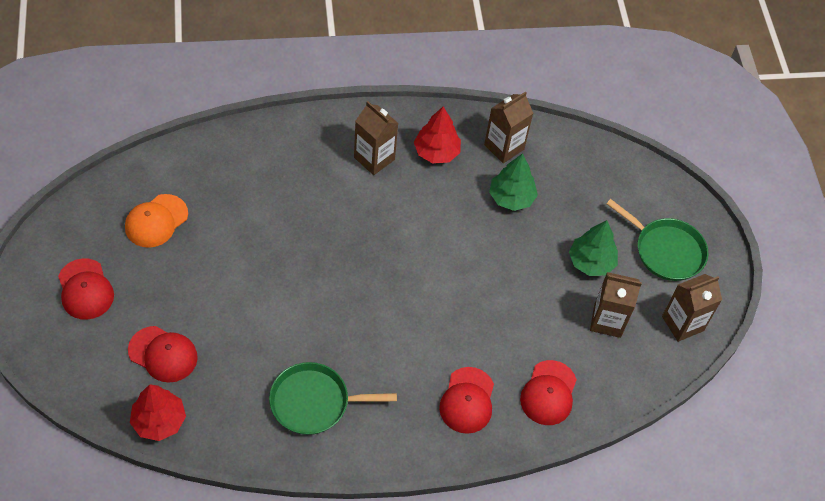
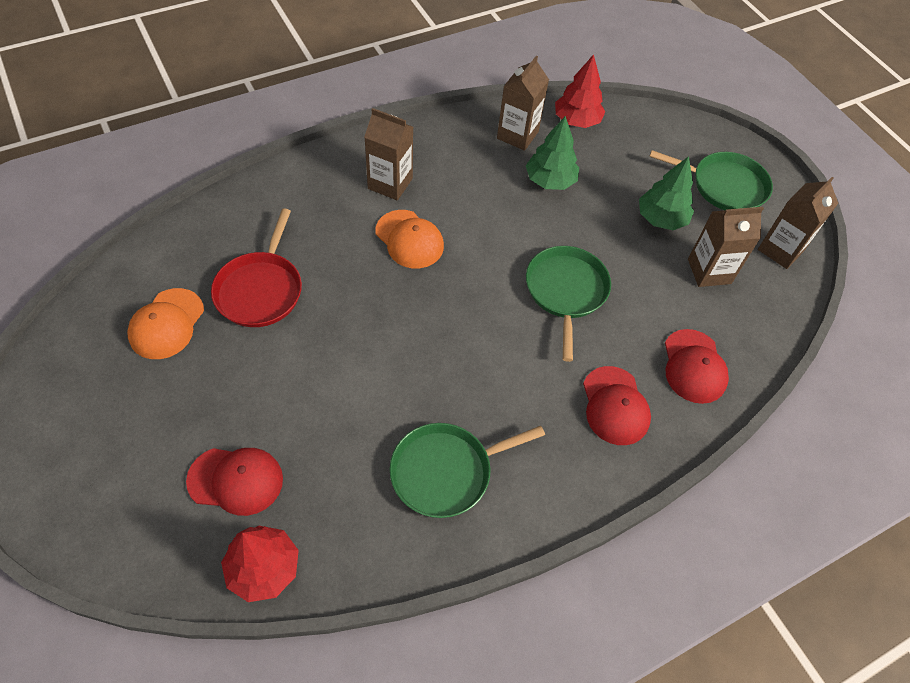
camera: 20 degrees left, 0 degrees up
(85, 289) = (104, 434): red cap -> none
(235, 216) = (260, 289): none -> red pan
(368, 212) = (409, 239): none -> orange cap
(436, 152) = (452, 159): red tree -> red tree (576, 121)
(475, 297) = (566, 292): none -> green pan

